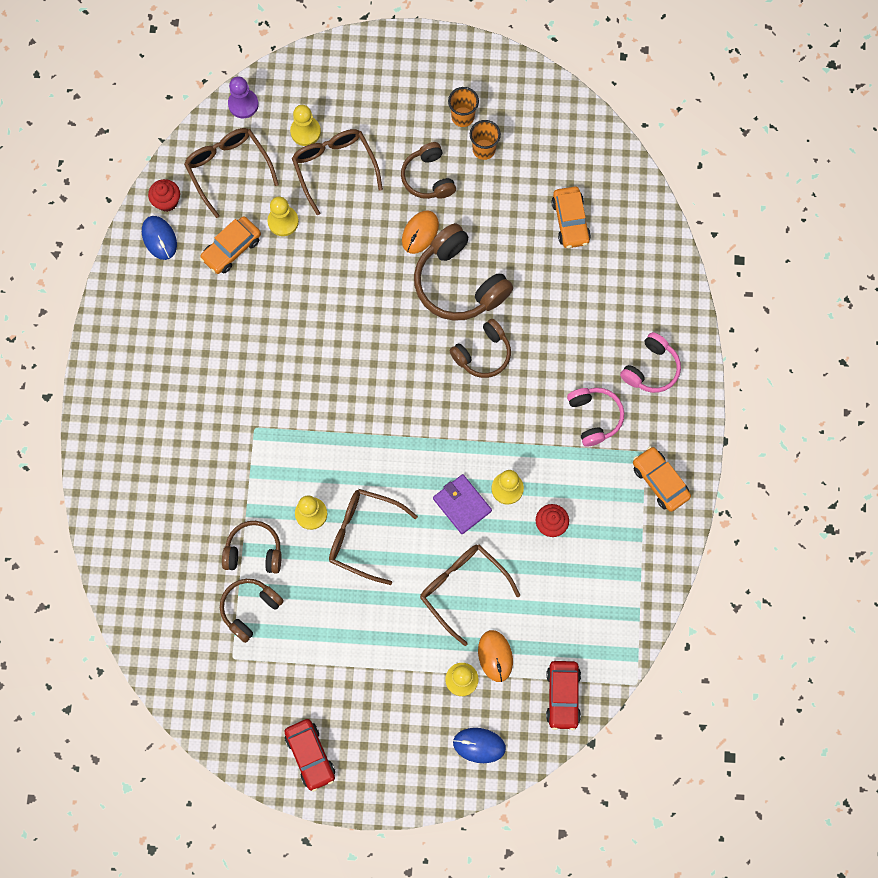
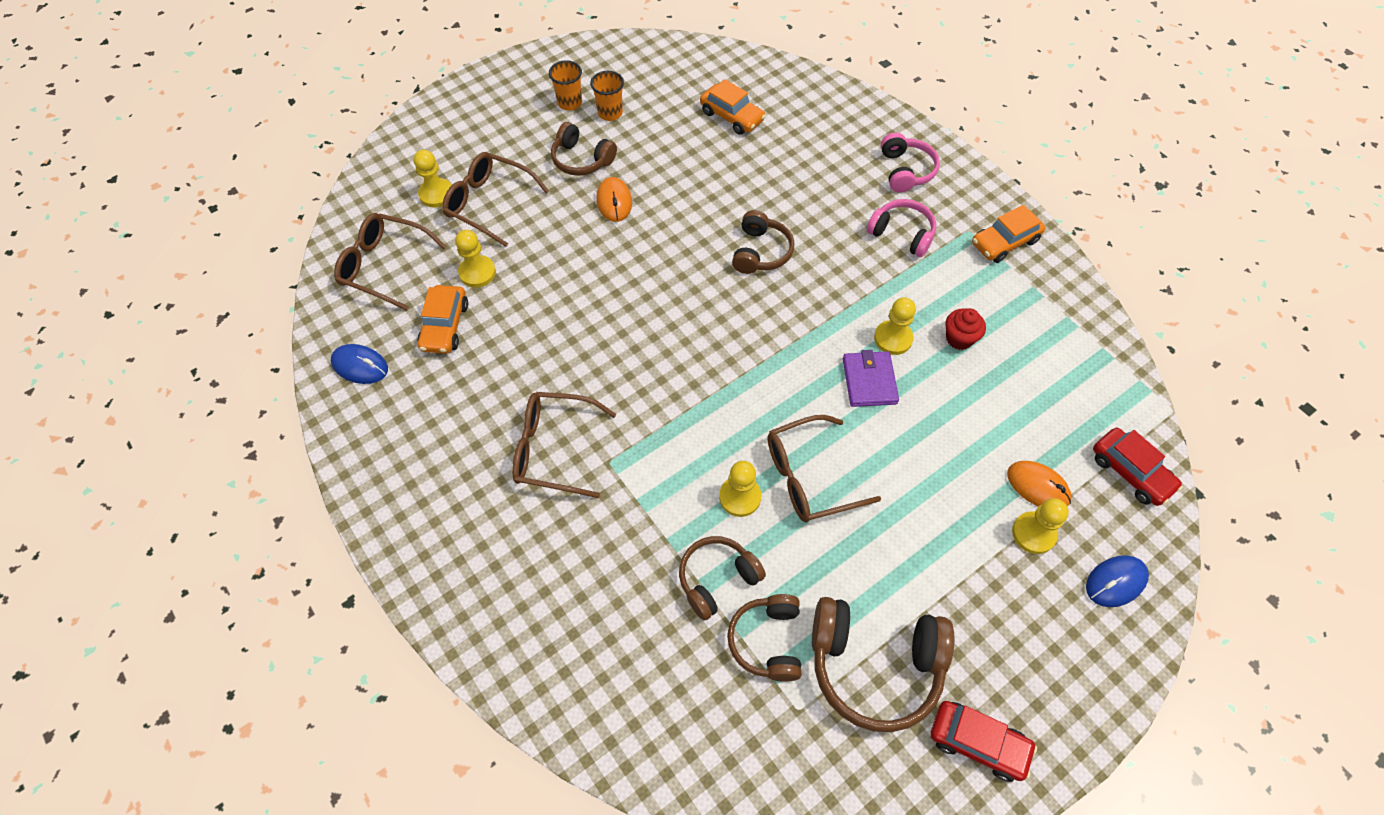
camera: 40 degrees left, 15 degrees down
(167, 201) = (342, 330): red cupcake -> none
(243, 104) = (356, 209): purple pawn -> none
(459, 283) = (685, 215): brown headphones -> brown headphones (874, 665)
(462, 505) = (869, 381): purple wallet -> purple wallet turned 75 degrees clockwise
(462, 588) = (945, 451): brown glasses -> brown glasses (553, 449)
(660, 481) = (1004, 242): orange car -> orange car turned 45 degrees counterclockwise

